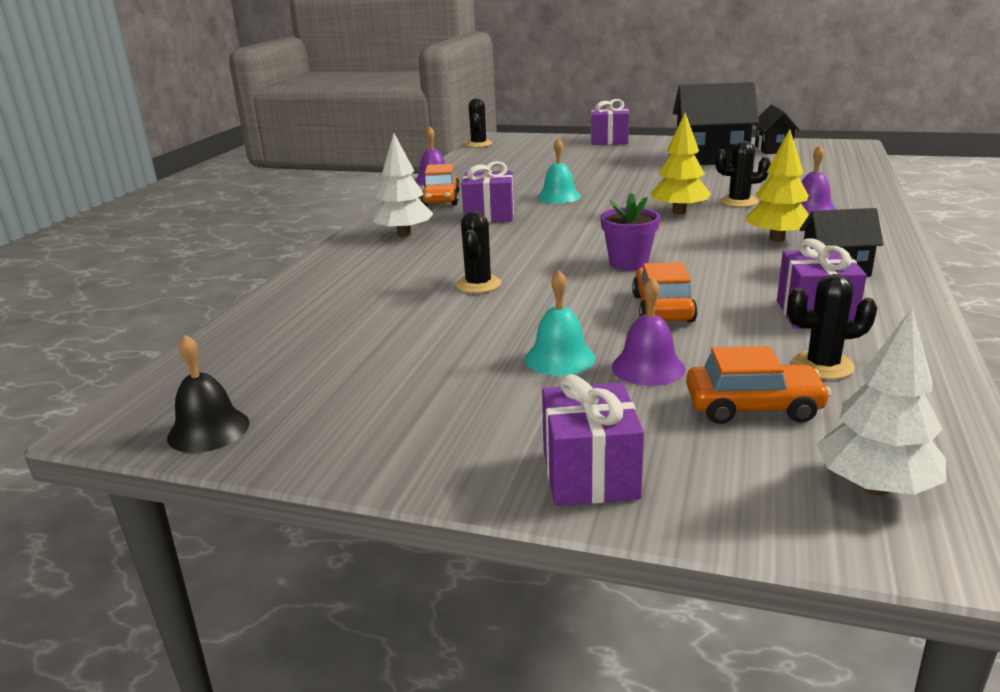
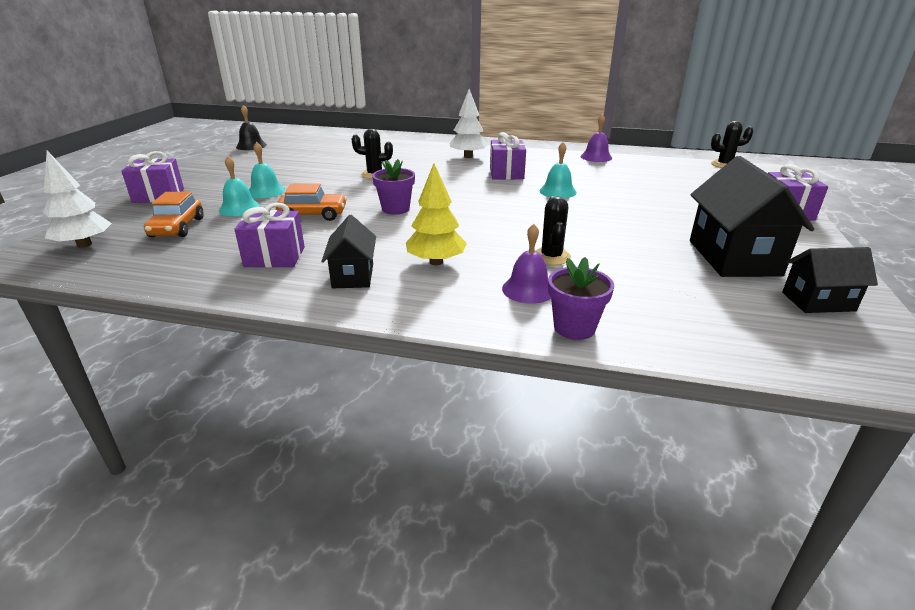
camera: 85 degrees right, 5 degrees up
(441, 199) = (545, 161): orange car -> none
(648, 367) = (239, 208): purple bell -> turquoise bell
(679, 212) = (516, 230): yellow tree -> none
(822, 365) = (203, 249): black cactus -> none
(864, 198) = (574, 328): none -> purple flower pot

